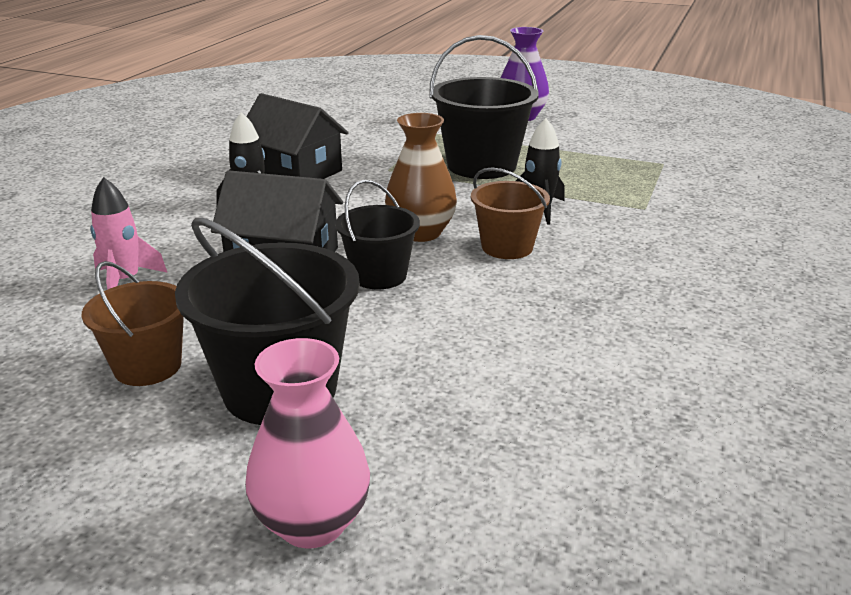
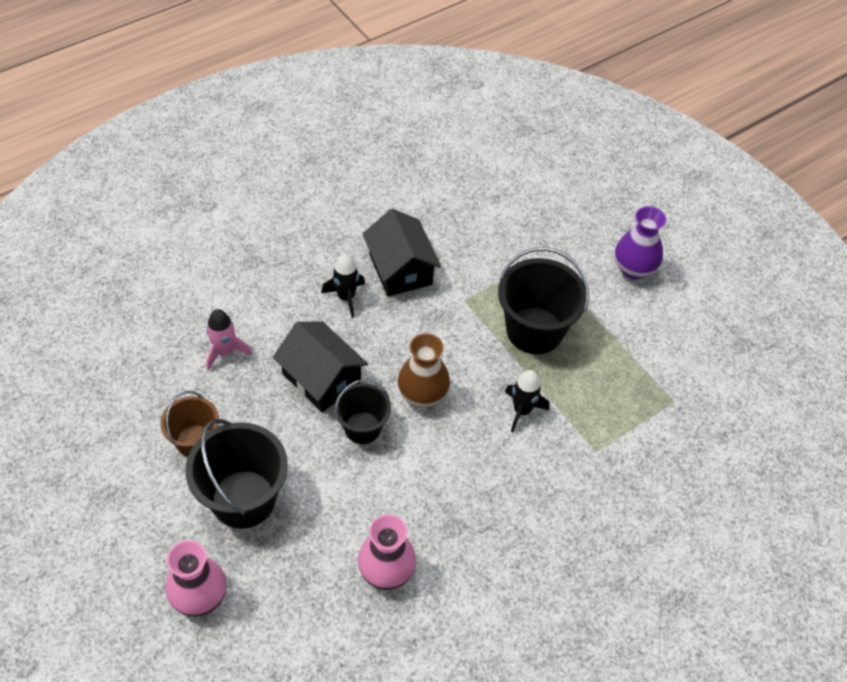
camera: 30 degrees right, 25 degrees up
(507, 247) = (461, 442): brown bucket -> none
(558, 371) = (386, 571): none -> pink vase

